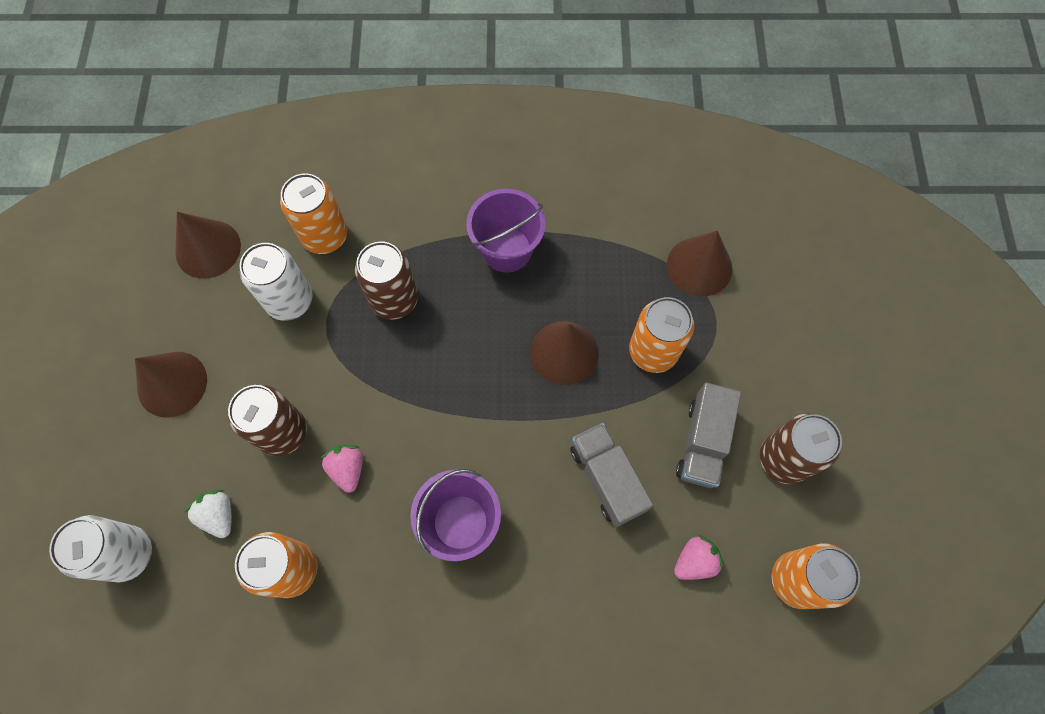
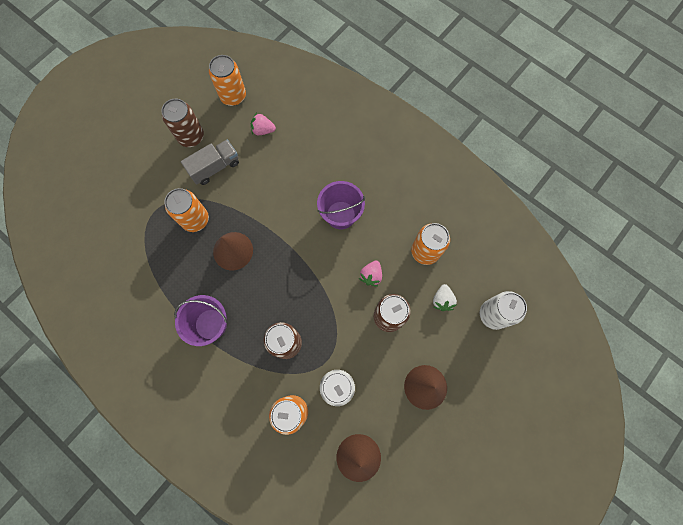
camera: 140 degrees left, 5 degrees up
(607, 479) = (266, 184): grey truck -> none
(699, 266) = (134, 240): brown cone -> none

